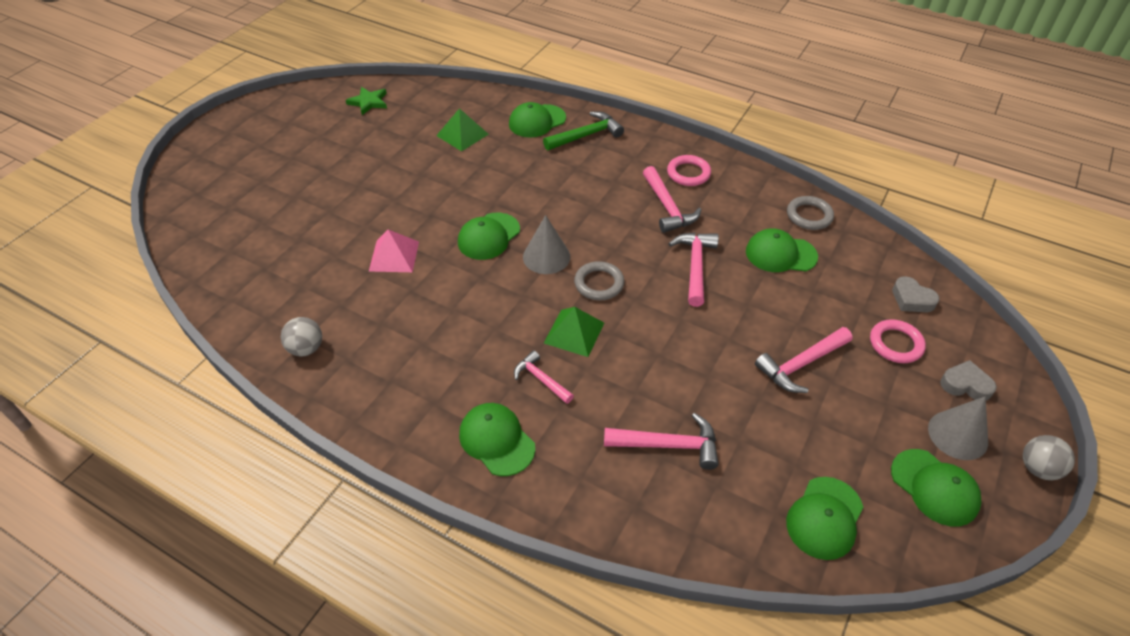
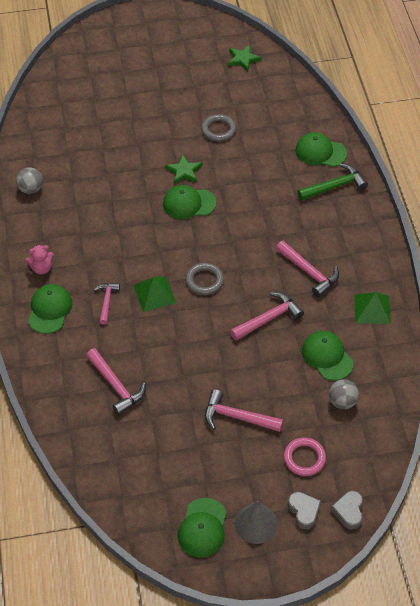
camera: 50 degrees right, 5 degrees up
(394, 256) = (129, 173): pink pyramid -> none
(429, 410) = (42, 268): none -> pink teddy bear
(444, 216) = (184, 171): none -> green star
(462, 135) = (264, 126): green pyramid -> green pyramid (372, 309)
(546, 256) = (200, 241): grey cone -> none
(586, 135) = (335, 186): green hammer -> green hammer turned 45 degrees counterclockwise
(667, 207) = (309, 272): pink hammer -> pink hammer turned 75 degrees counterclockwise
(688, 173) = (356, 263): pink ring -> none
(809, 216) = (384, 352): grey ring -> grey ring (218, 130)
(824, 518) = (132, 484): green cap -> none
(911, 299) = (357, 449): grey heart -> grey heart (349, 511)
(1038, 468) = (267, 576): grey ball -> grey ball (342, 402)

